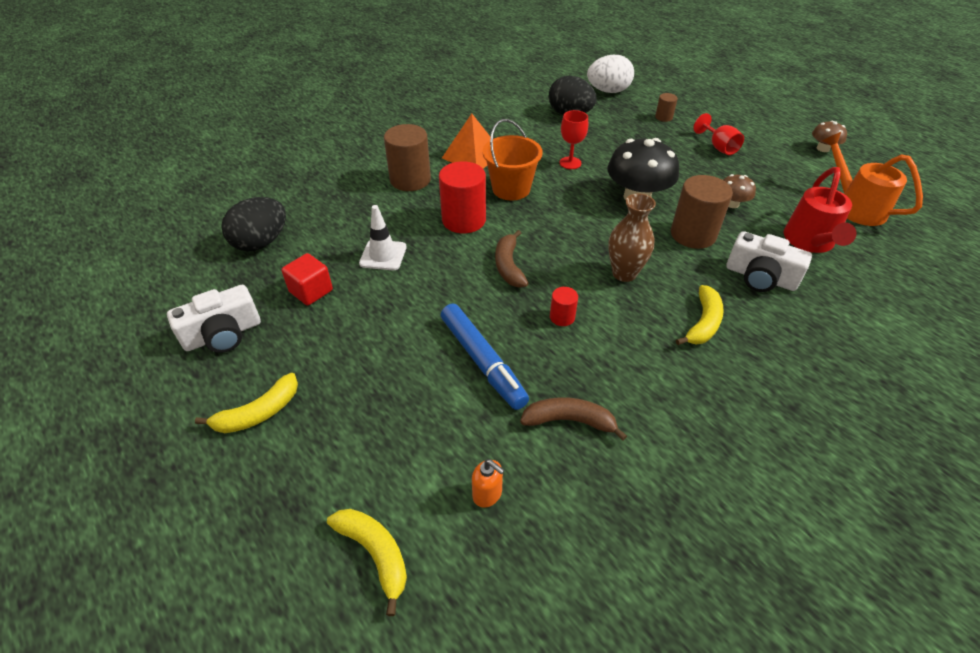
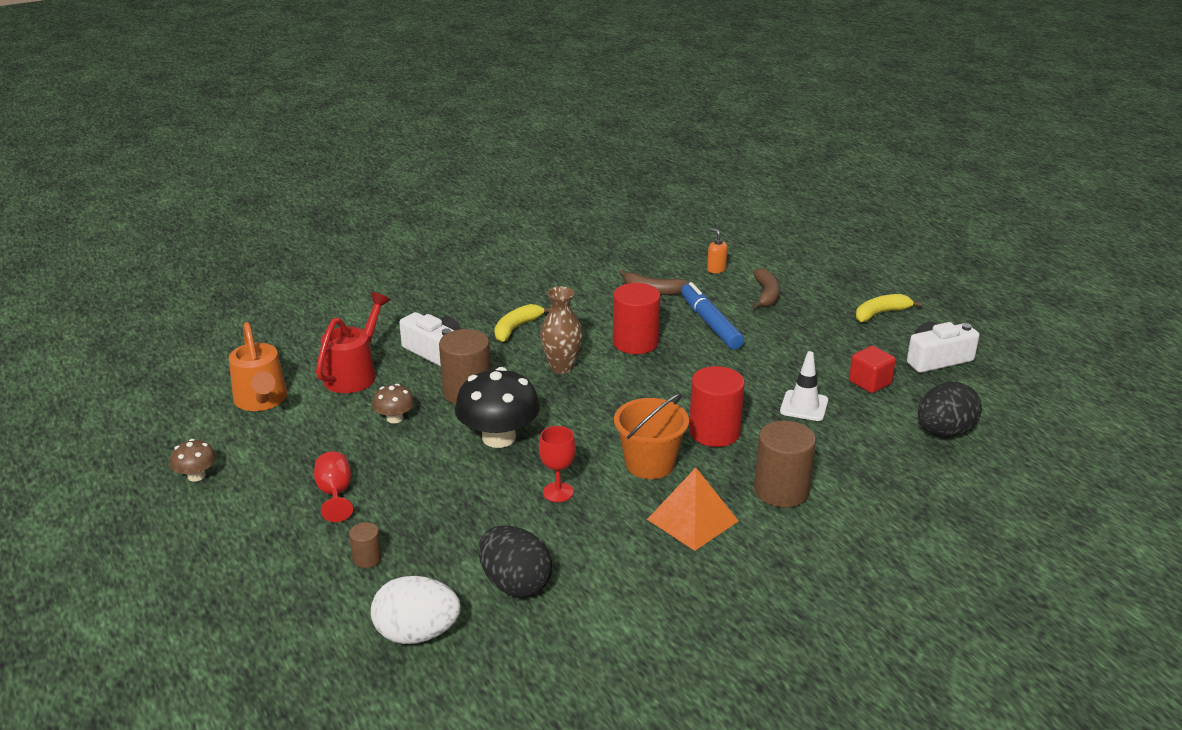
camera: 170 degrees left, 15 degrees down
(375, 554) = (784, 257): yellow banana -> none
(509, 266) = (673, 384): brown banana -> brown banana (766, 295)
(562, 317) = (635, 342): red cylinder -> red cylinder, size x2.04

